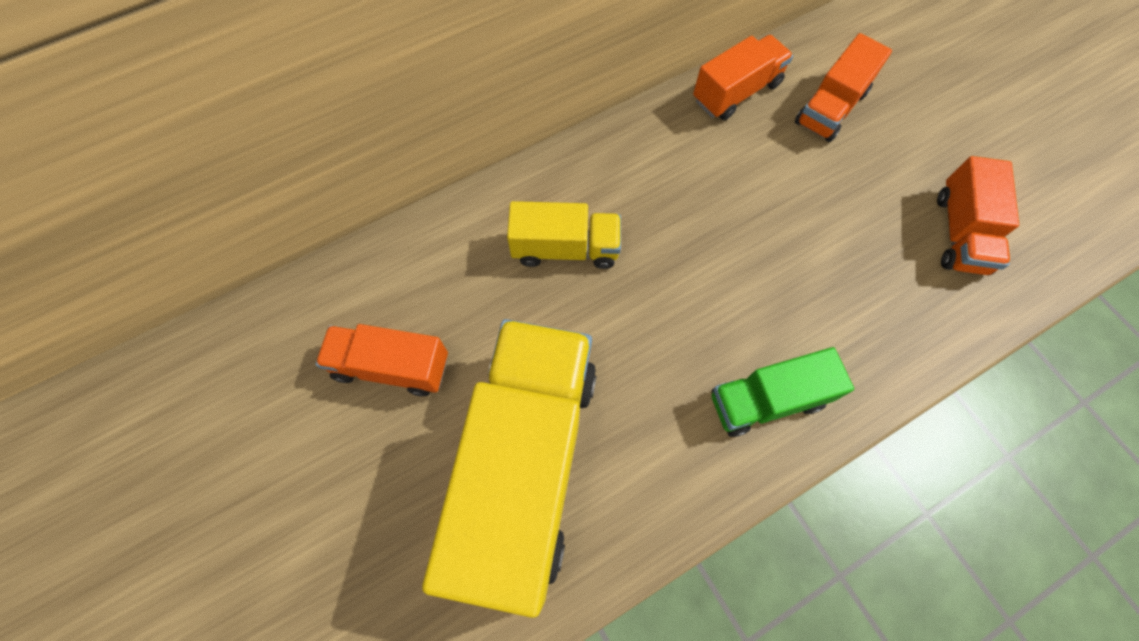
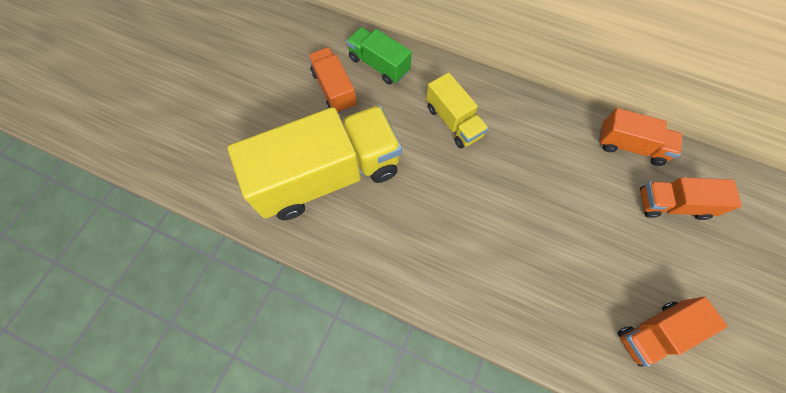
camera: 55 degrees right, 0 degrees up
(767, 400) = (447, 272): green truck -> green truck (379, 65)

